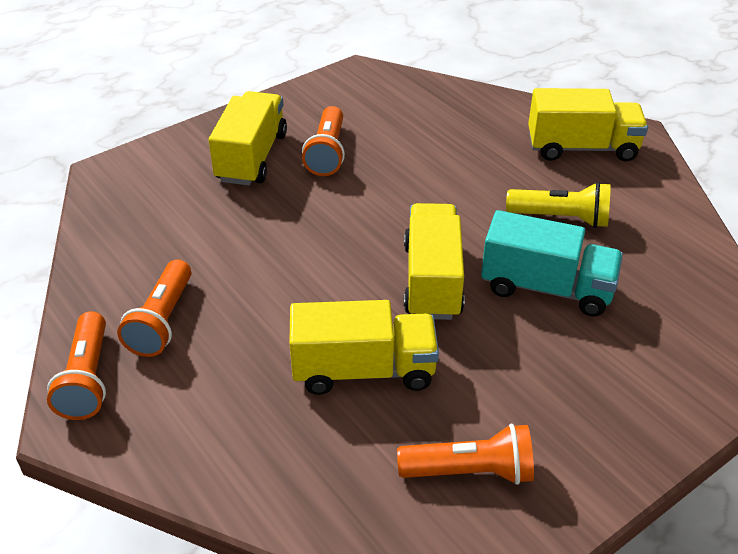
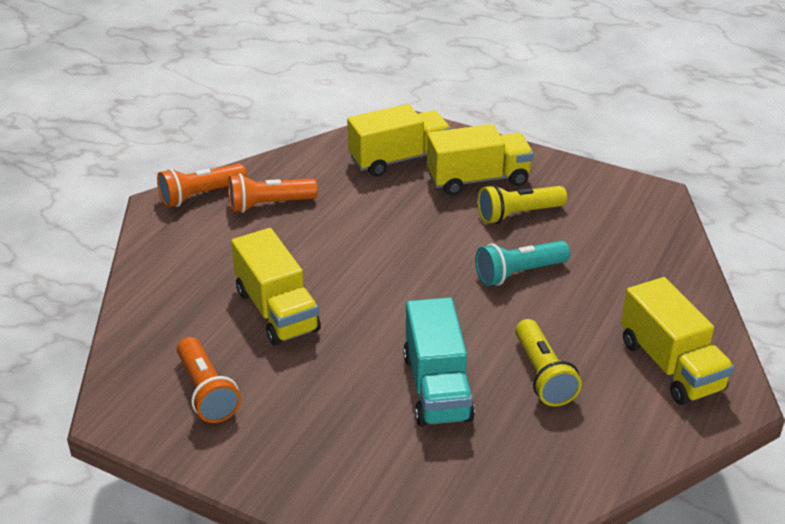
camera: 65 degrees right, 5 degrees down
(327, 153) = (518, 214): orange flashlight -> yellow flashlight
(414, 183) = (518, 273): none -> turquoise flashlight
(432, 280) = (399, 318): yellow truck -> yellow truck (399, 159)

